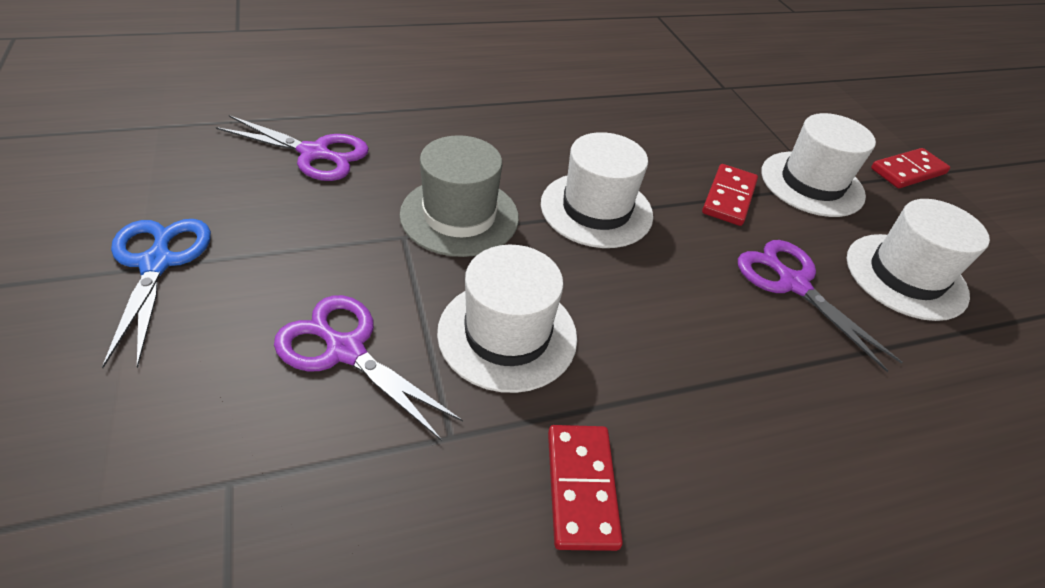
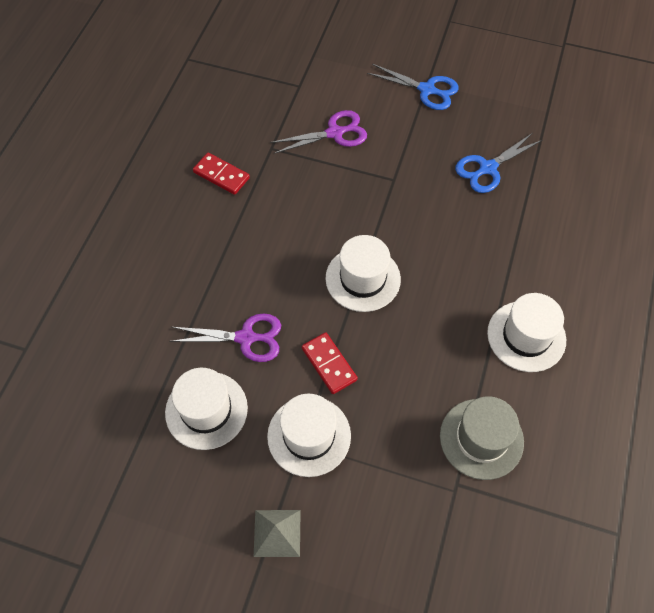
camera: 130 degrees right, 15 degrees up
(314, 153) = (488, 168): purple scissors -> blue scissors
(459, 216) = (396, 210): grey hat -> grey hat (481, 438)
(507, 334) = (305, 190): white hat -> white hat (526, 336)
(907, 171) = (277, 533): red domino -> grey pyramid

